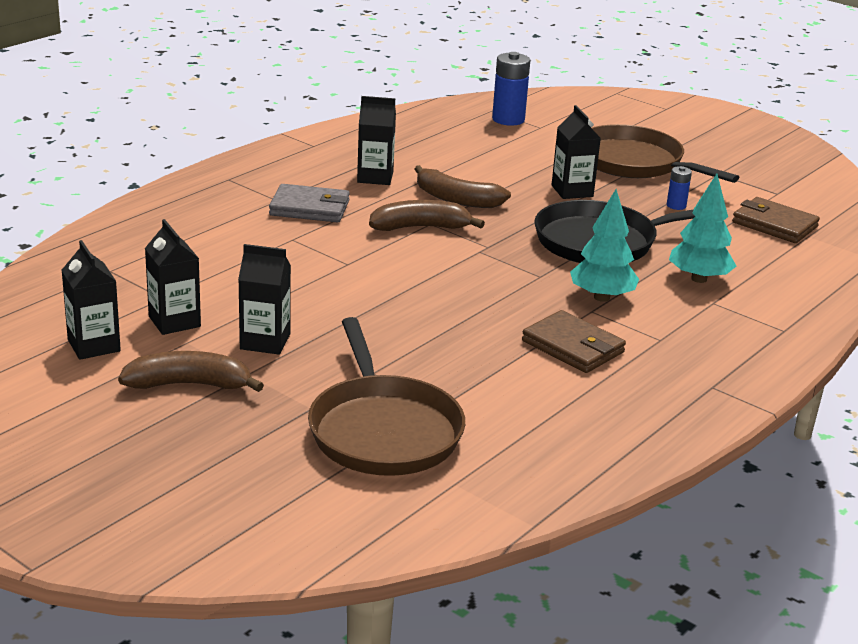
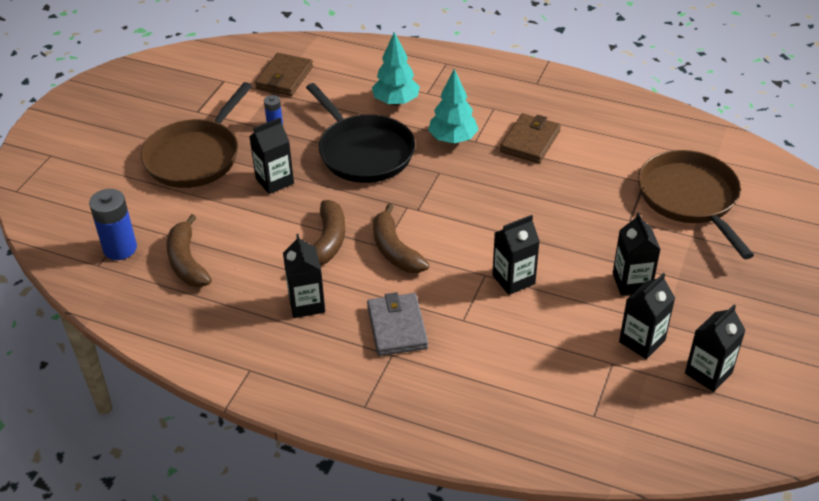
camera: 105 degrees left, 15 degrees up
(189, 385) = (714, 301): brown banana -> brown banana (187, 262)
(327, 276) = (513, 279): none -> black carton
(383, 431) = (689, 198): brown pan -> brown pan turned 75 degrees counterclockwise

